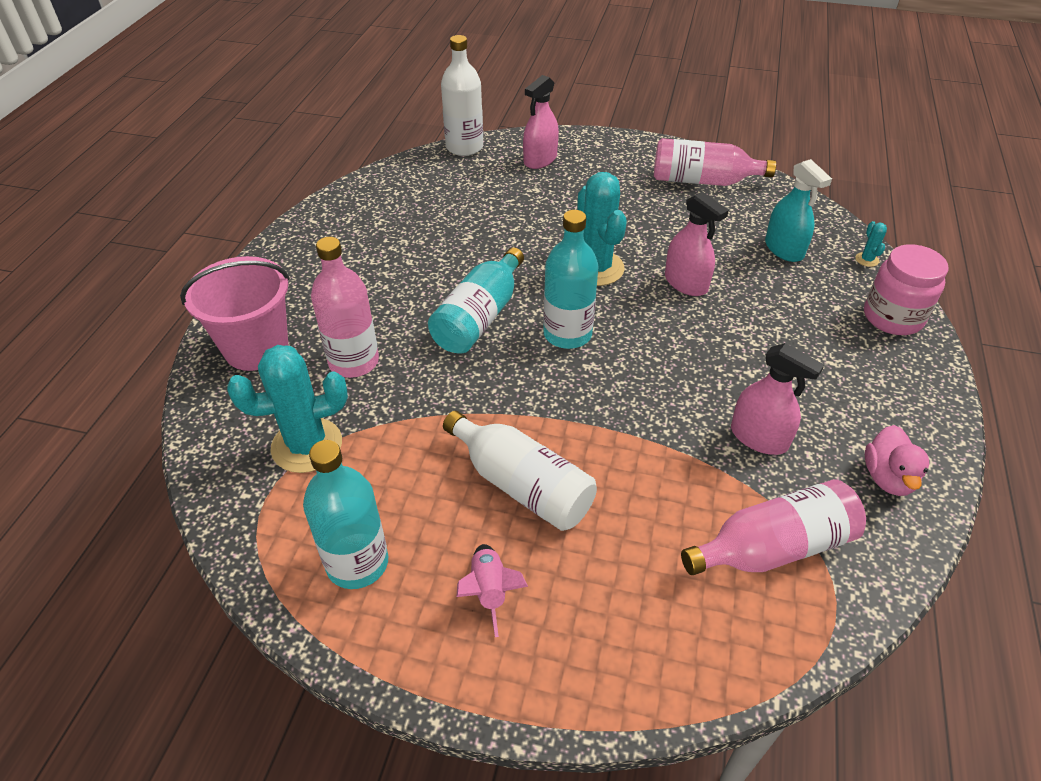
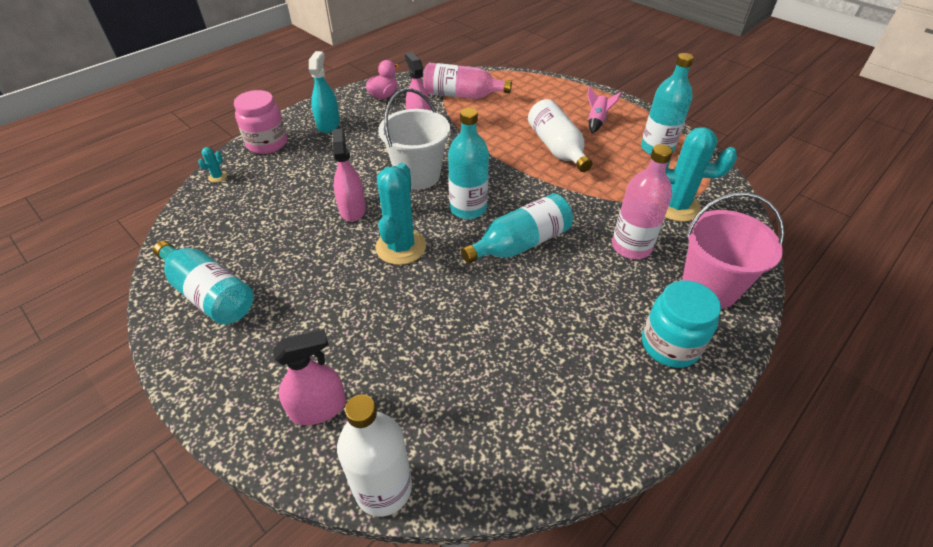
camera: 150 degrees left, 0 degrees up
(293, 281) = (670, 345): none -> turquoise jar
(666, 351) = (418, 175): none -> white bucket
(702, 180) = (209, 294): pink bottle -> turquoise bottle
(784, 249) = (253, 205): turquoise spray bottle -> turquoise spray bottle (328, 124)

